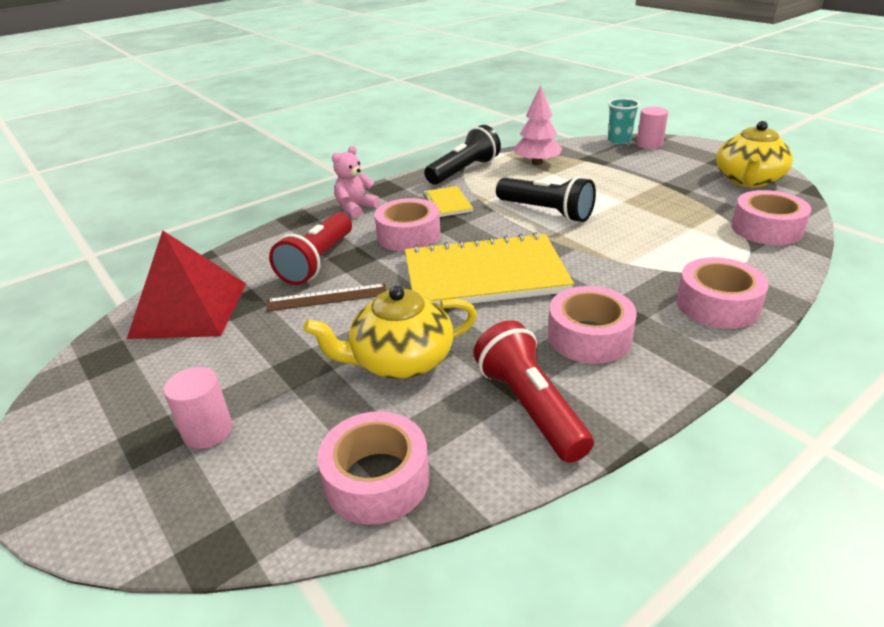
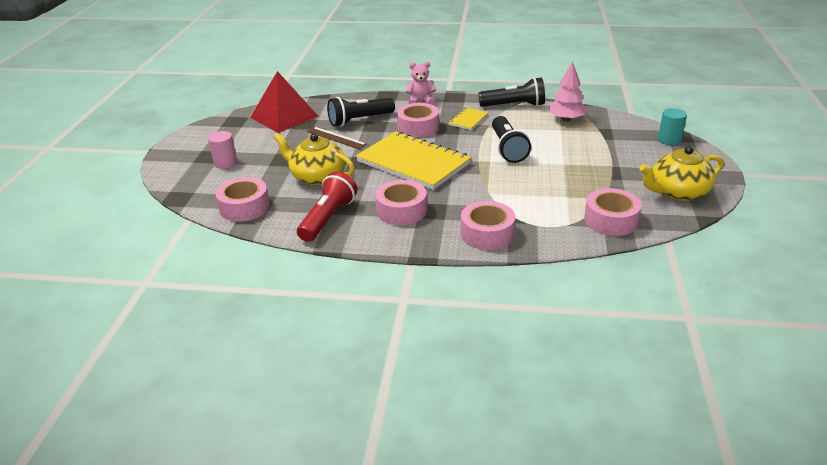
camera: 45 degrees right, 0 degrees up
(318, 262) = (359, 120): red flashlight -> black flashlight
(619, 140) = (654, 128): turquoise cup -> none
(649, 144) = (669, 140): pink cylinder -> turquoise cylinder

